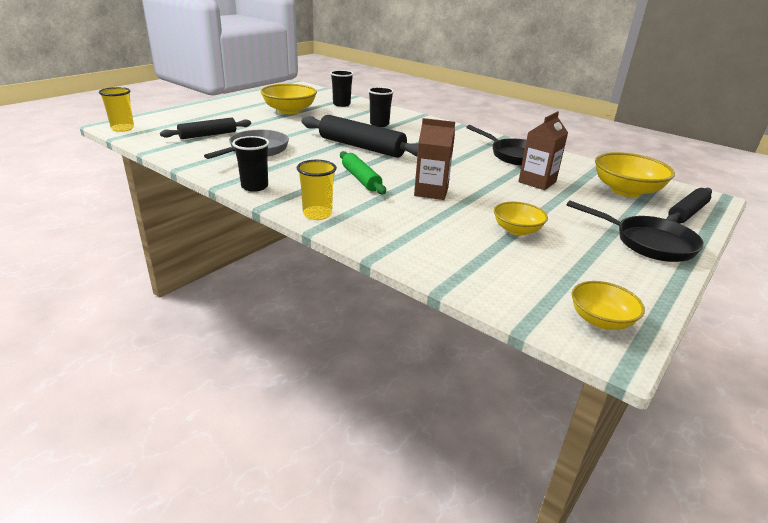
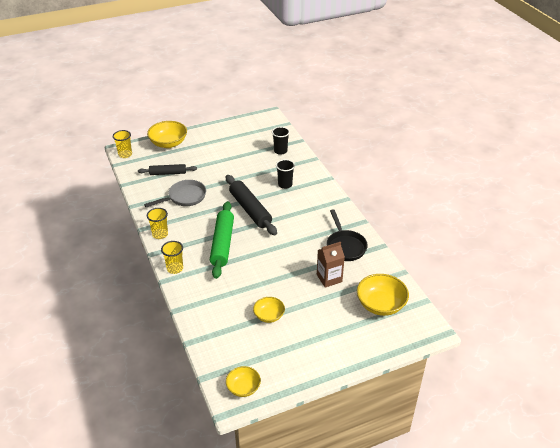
camera: 30 degrees right, 10 degrees up
(254, 186) = (160, 234): black cup -> yellow cup
(289, 111) = (237, 153): yellow bowl -> yellow bowl (168, 143)
(361, 179) = (222, 244): green rolling pin -> green rolling pin, size x1.63
(431, 192) = (252, 268): brown carton -> none
(648, 243) = (334, 351): black pan -> none
(687, 213) = (395, 337): black rolling pin -> none

